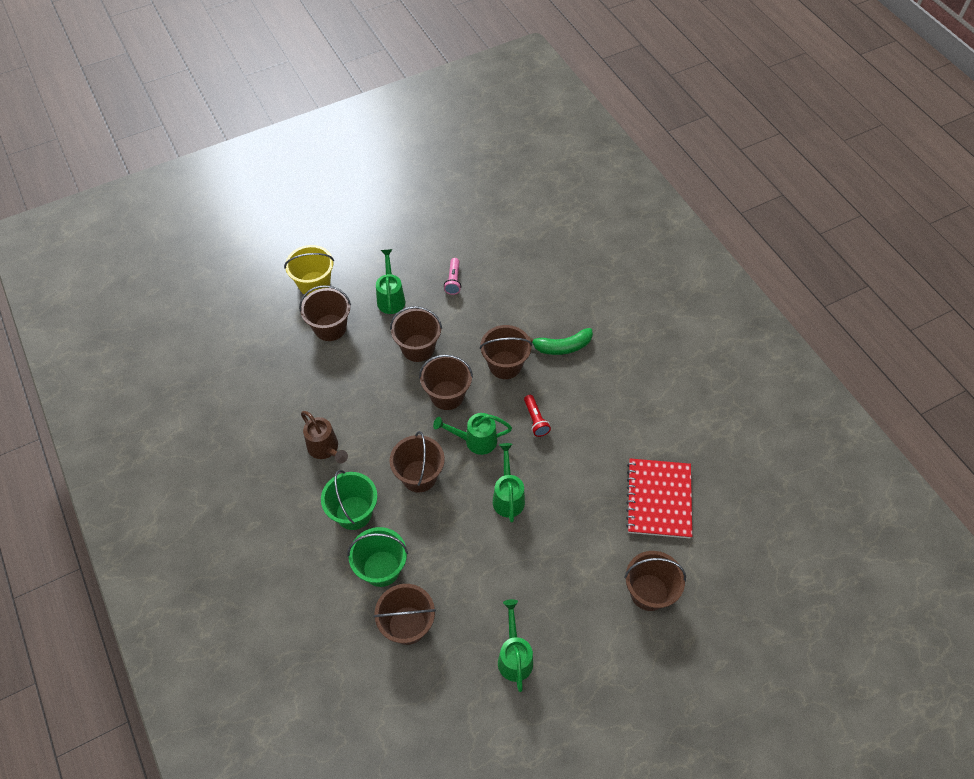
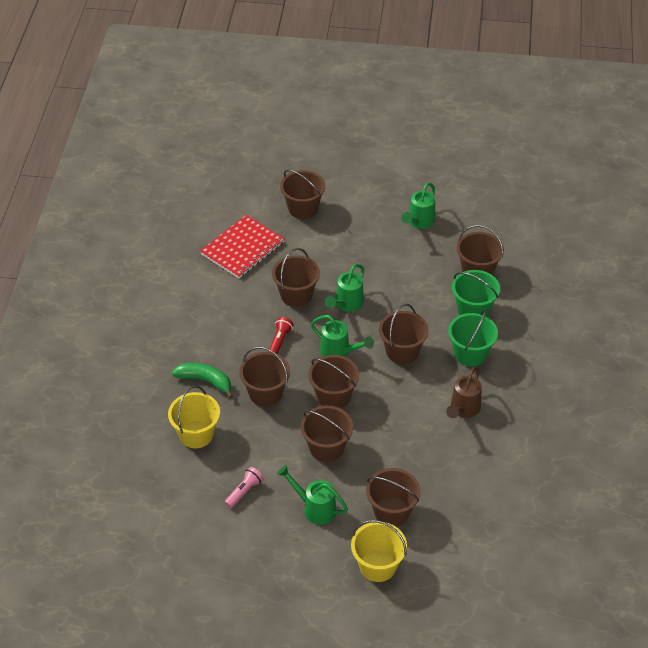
camera: 145 degrees left, 10 degrees down
(325, 449) = (463, 409): brown watering can -> brown watering can turned 150 degrees counterclockwise
(391, 298) = (315, 508): green watering can -> green watering can turned 90 degrees clockwise
(528, 301) = (196, 434): none -> yellow bucket
(562, 477) = (296, 295): none -> brown bucket

